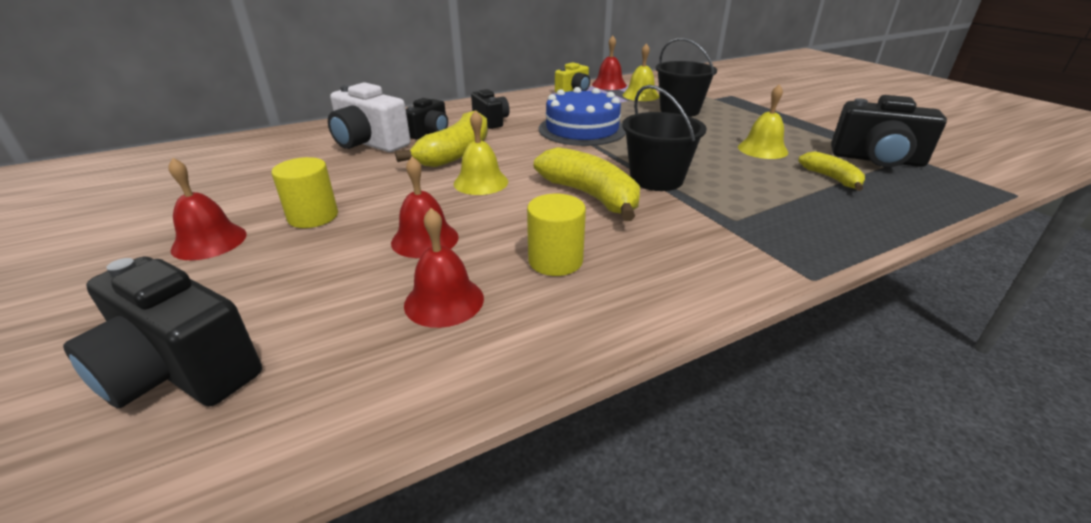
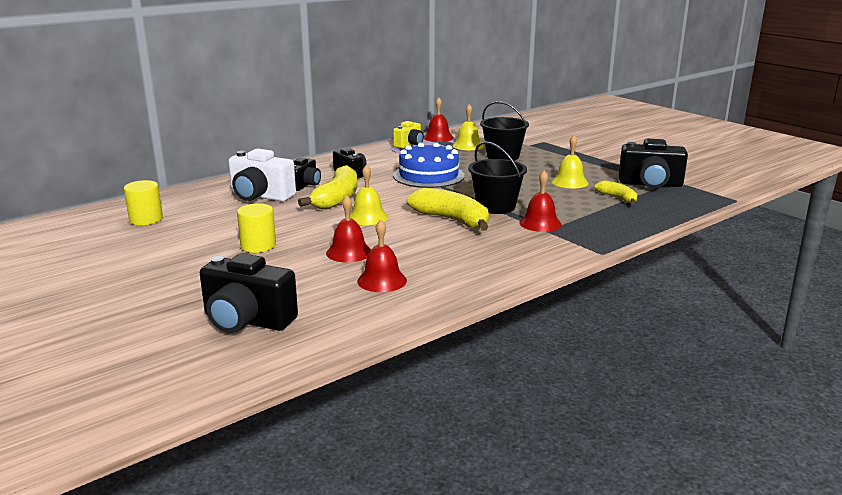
camera: 10 degrees left, 10 degrees down
(209, 241) = (196, 264): red bell -> red bell (540, 223)
(555, 261) = (442, 257): yellow cylinder -> yellow cylinder (146, 219)

